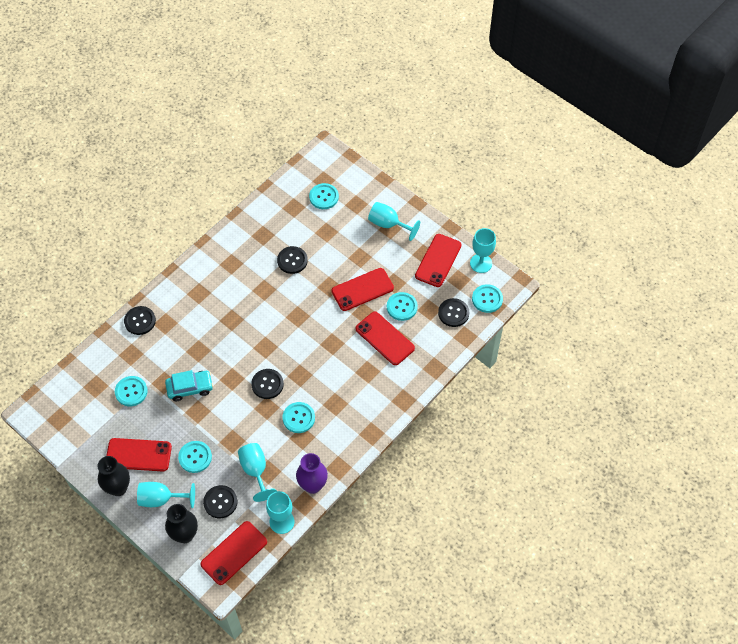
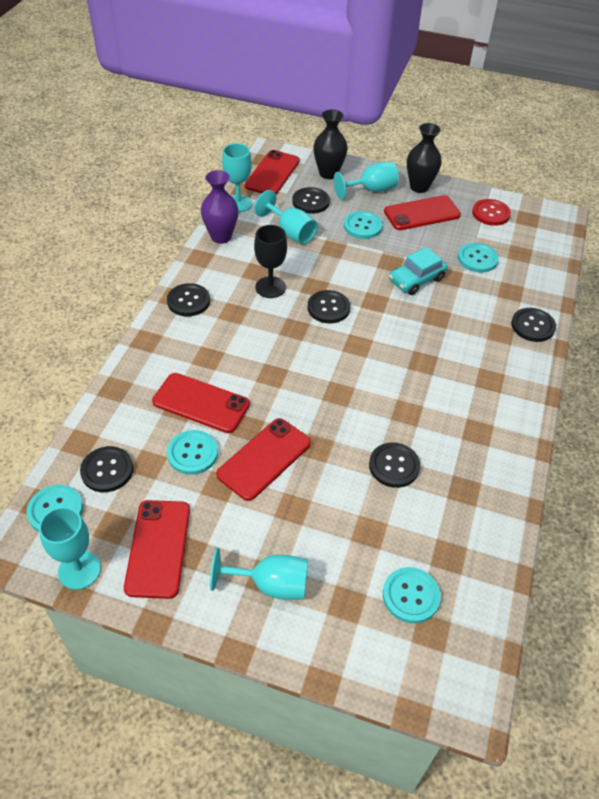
camera: 155 degrees right, 10 degrees down
(83, 435) = (490, 213): none -> red button
(298, 418) = (270, 287): turquoise button -> black goblet
(362, 425) = (188, 301): none -> black button

